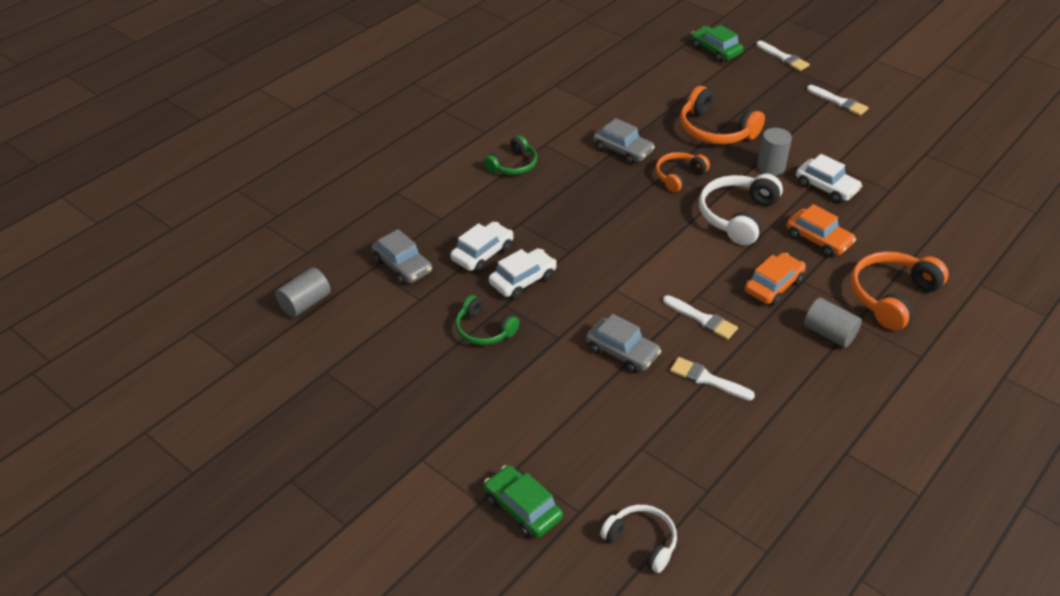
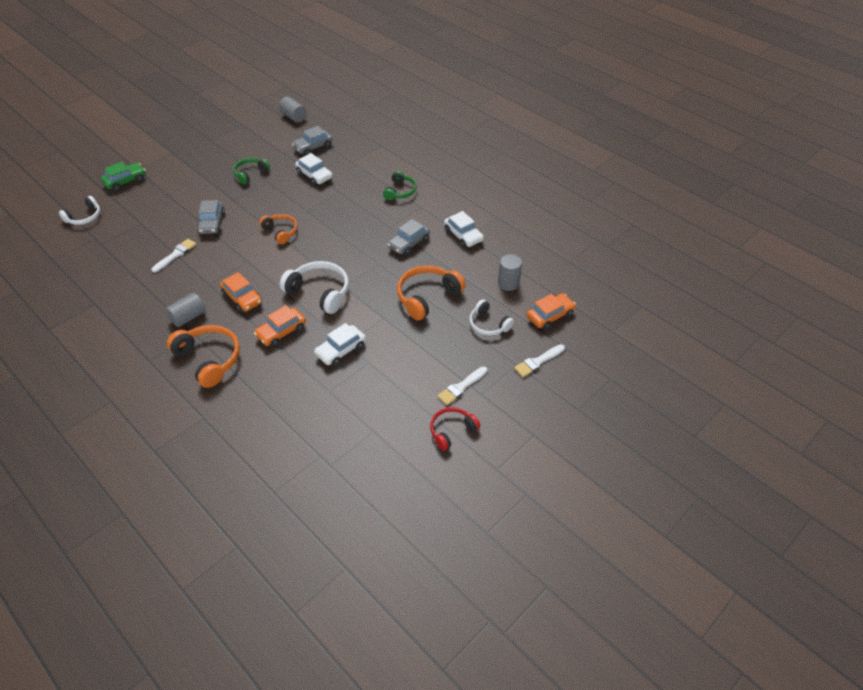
camera: 95 degrees right, 5 degrees up
(513, 165) = (400, 191): green headphones -> green headphones turned 120 degrees counterclockwise
(523, 280) = (286, 189): white car -> white car (463, 235)
(622, 352) = (212, 223): grey car -> grey car turned 45 degrees counterclockwise
(679, 176) = (372, 268): orange headphones -> orange headphones (281, 232)
(702, 319) = (225, 259): white brush -> none
(715, 50) = (550, 316): green car -> orange car
(743, 87) = (488, 324): none -> white headphones
(771, 167) = (373, 321): grey cylinder -> grey cylinder (508, 283)
(896, 105) = (452, 430): none -> red headphones

